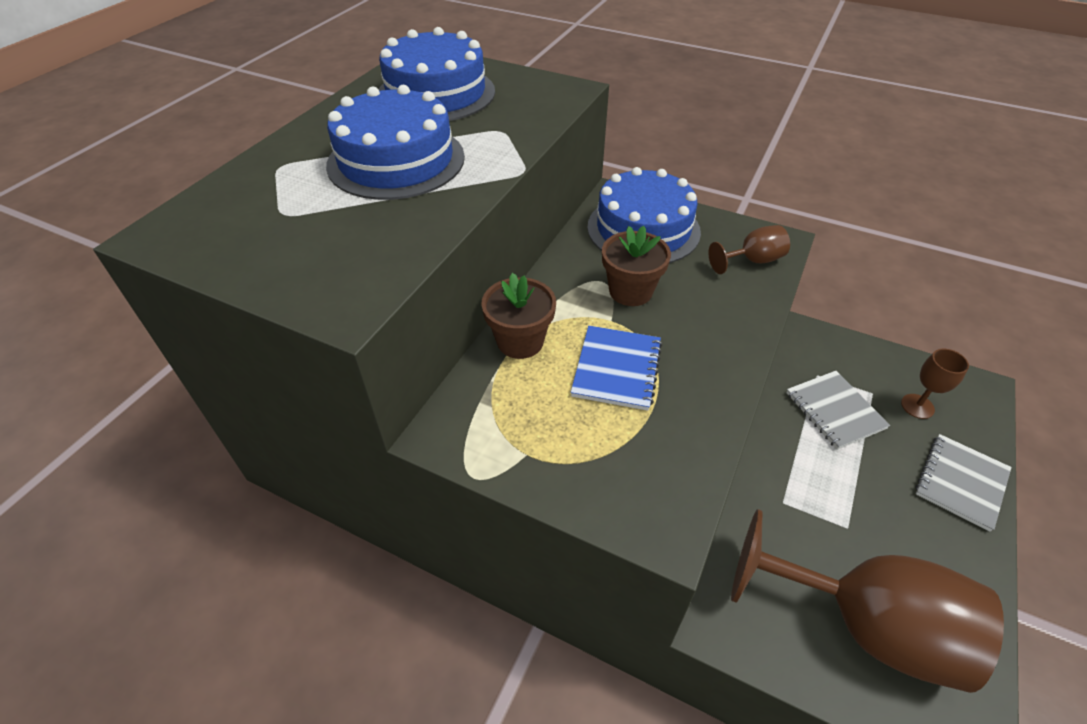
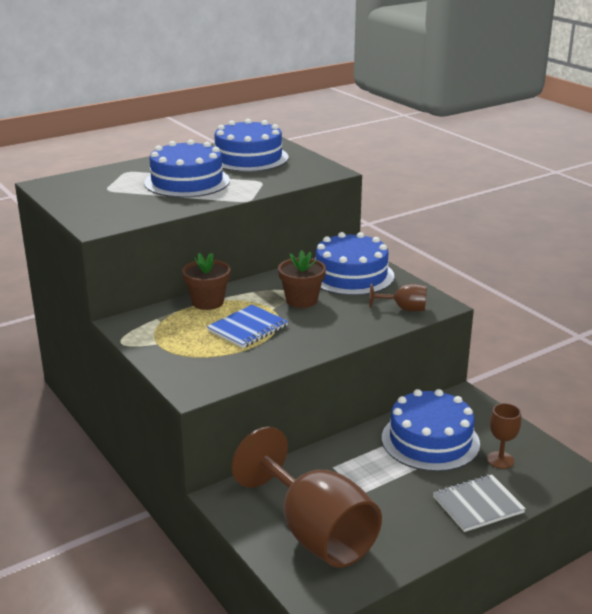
camera: 30 degrees right, 20 degrees down
(835, 411) = (430, 440): grey notebook -> blue cake

